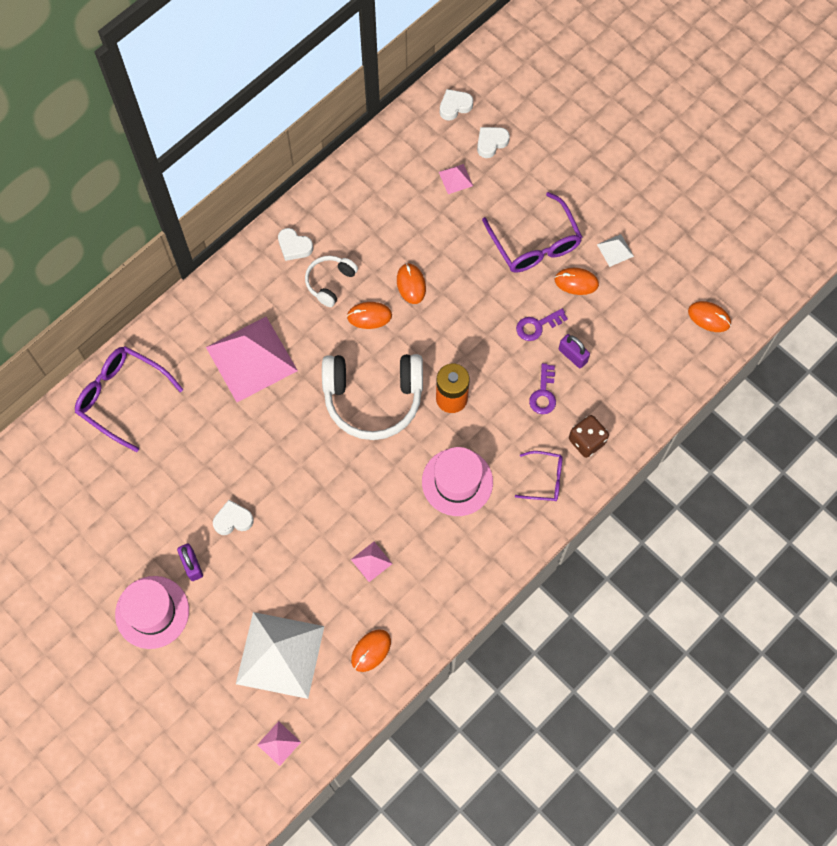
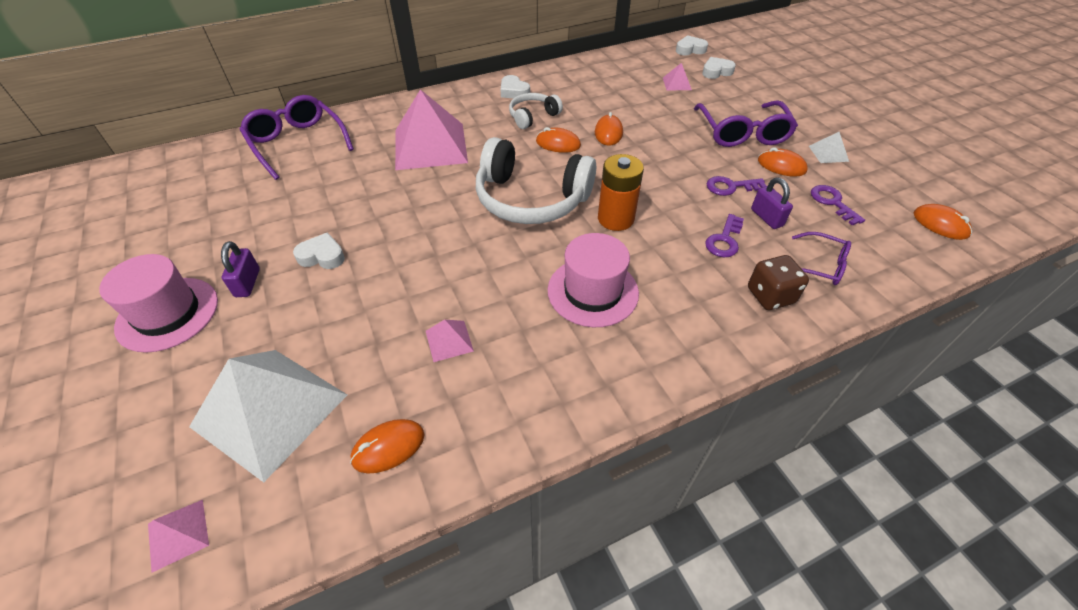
camera: 20 degrees right, 20 degrees down
(544, 479) = (705, 319): purple glasses -> purple glasses (820, 265)
(623, 318) = (832, 202): none -> purple key

